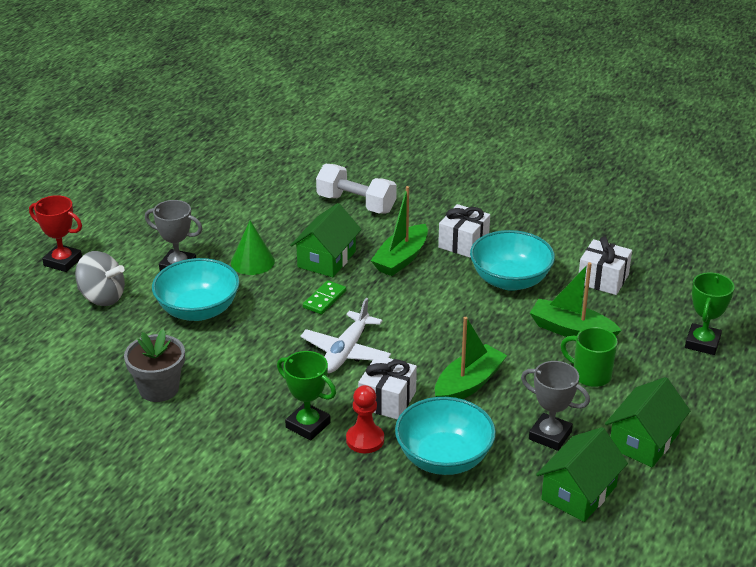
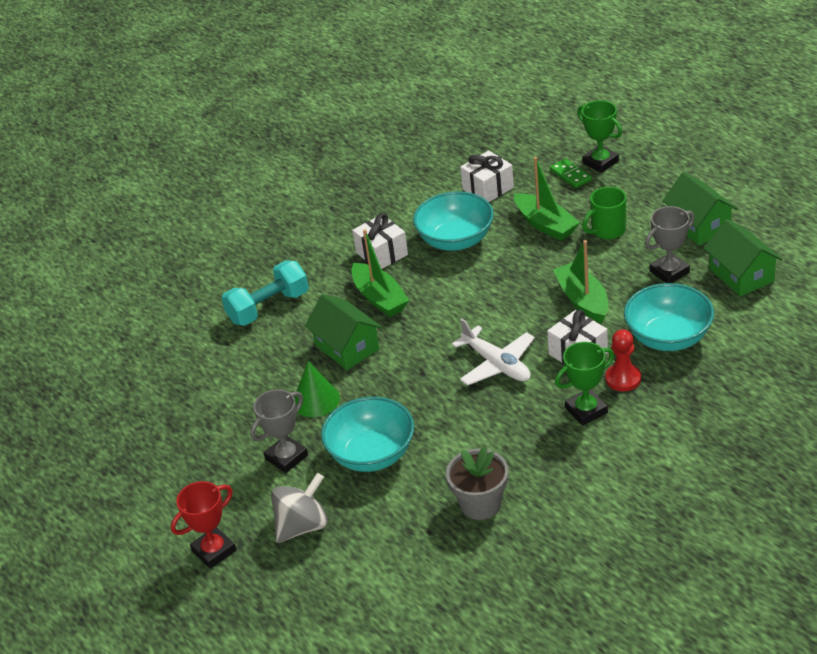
camera: 60 degrees left, 5 degrees up
(324, 299) = (410, 362): green domino -> green domino (570, 175)
(356, 204) = (268, 307): white dumbbell -> turquoise dumbbell
(571, 330) = (545, 224): green boat -> green boat turned 90 degrees counterclockwise

